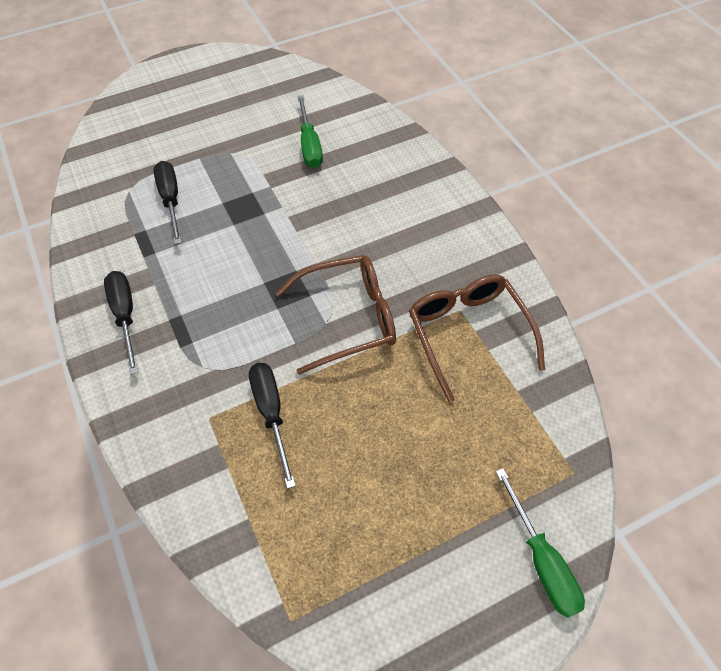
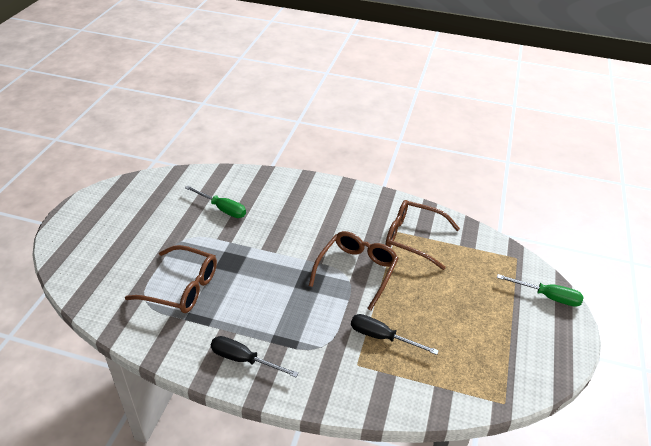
camera: 50 degrees left, 15 degrees down
(171, 200) = (181, 287): black screwdriver -> brown glasses

